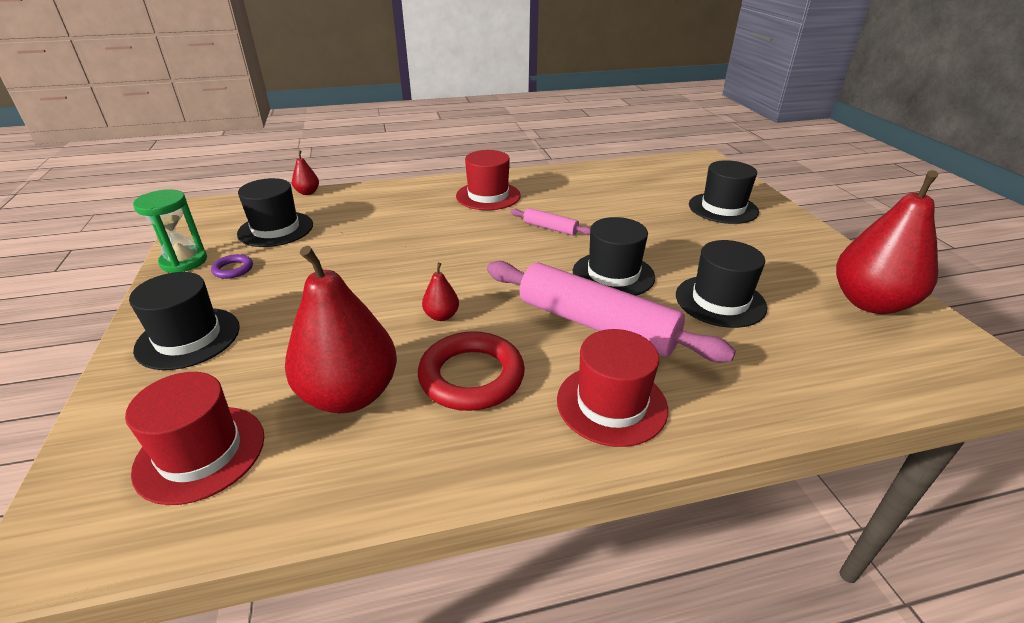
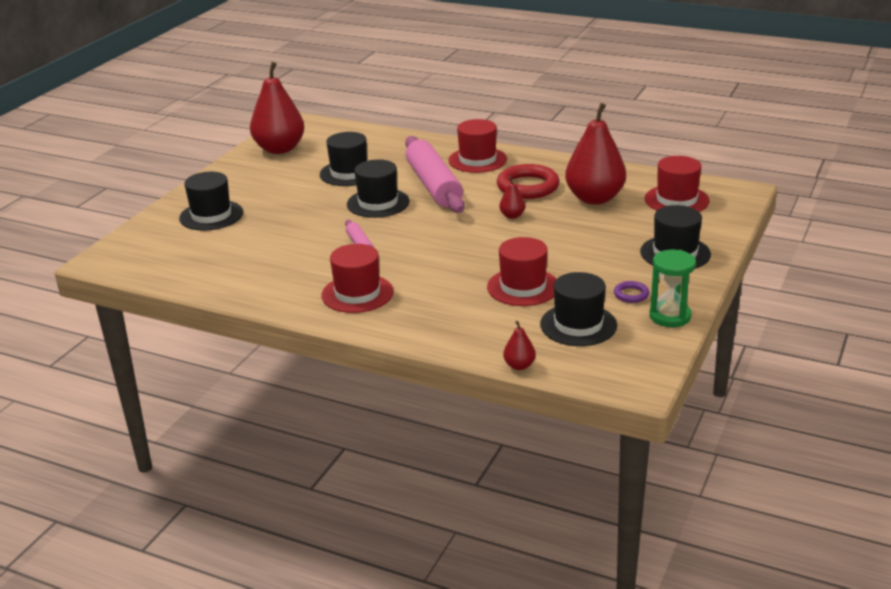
camera: 140 degrees left, 5 degrees down
(352, 242) = (523, 287): none -> red hat

